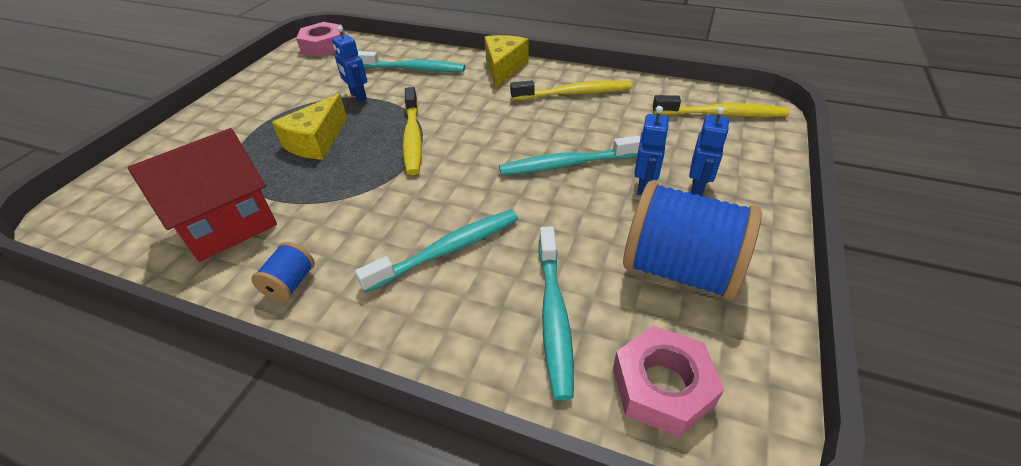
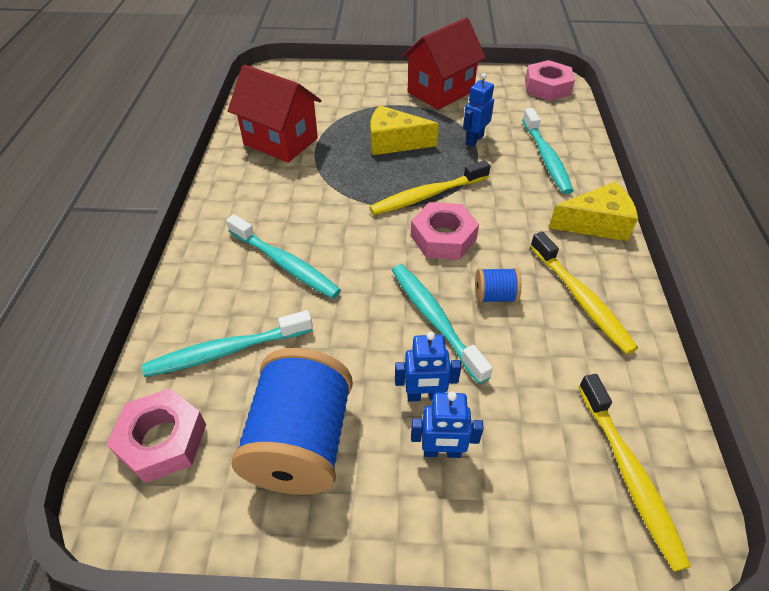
camera: 70 degrees right, 5 degrees up
(266, 98) = (440, 92): none -> red house
(290, 284) = (232, 193): blue spool -> blue spool (494, 296)
(474, 140) = (443, 238): none -> pink nut

